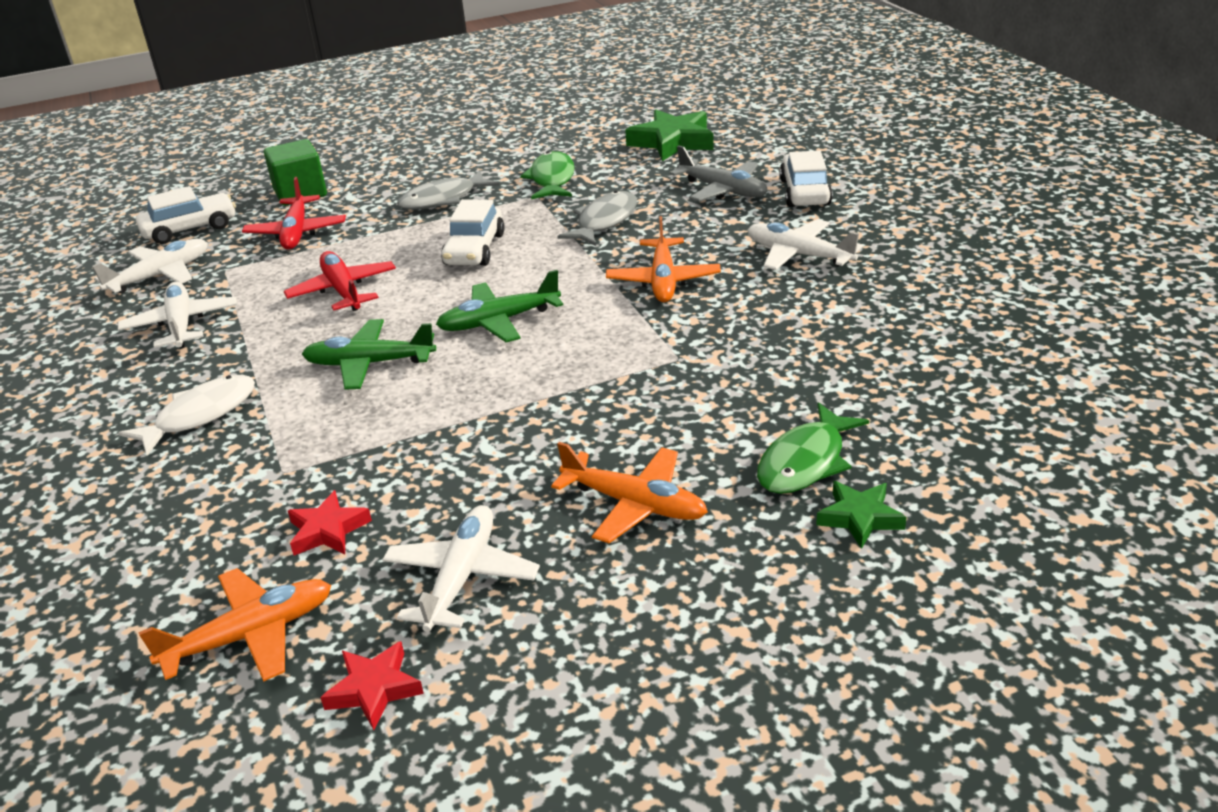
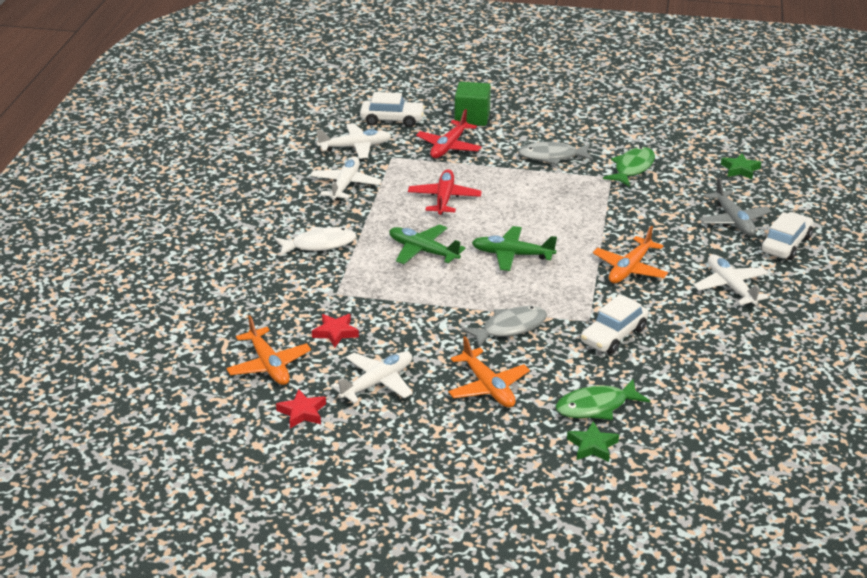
camera: 30 degrees right, 0 degrees up
(251, 635) = (269, 365): orange plane -> orange plane turned 60 degrees clockwise
(475, 249) = (540, 201): white car -> white car (614, 335)
(604, 221) = (635, 213): grey fish -> grey fish (510, 328)
(672, 142) = (740, 169): green star -> green star, size x0.57

